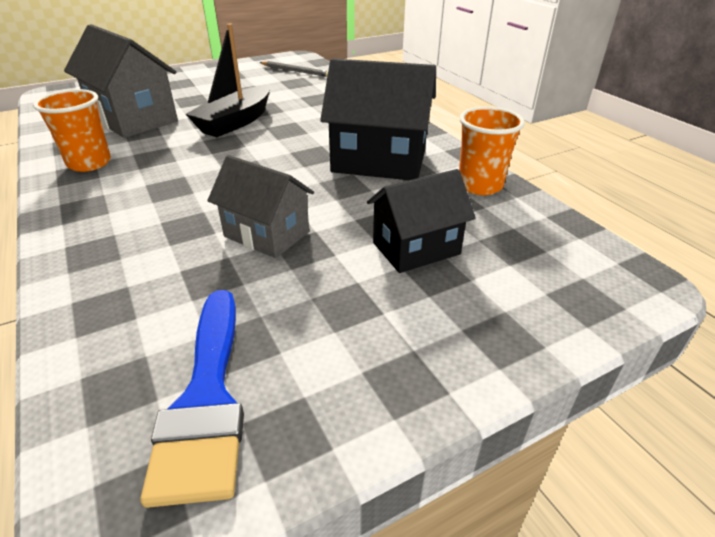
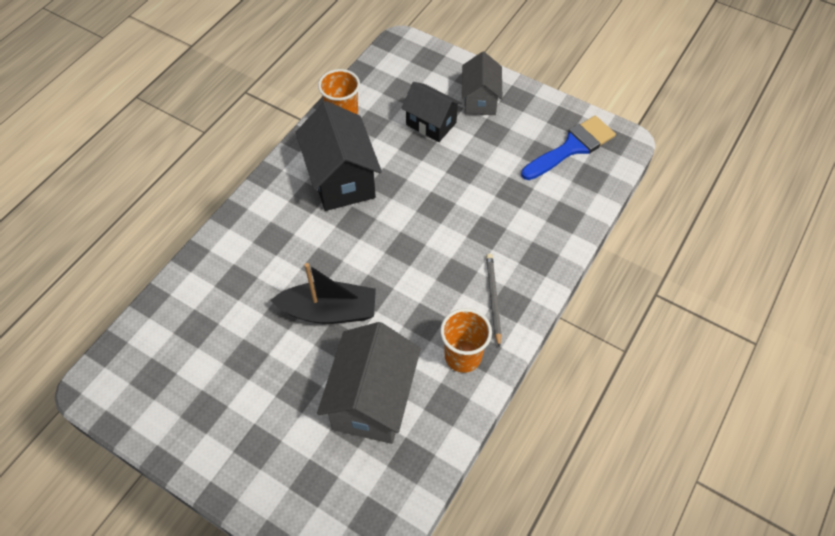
camera: 120 degrees left, 20 degrees up
(267, 234) = (465, 190): grey house -> grey house (480, 100)
(295, 71) = (157, 351): grey pencil -> grey pencil (493, 299)

